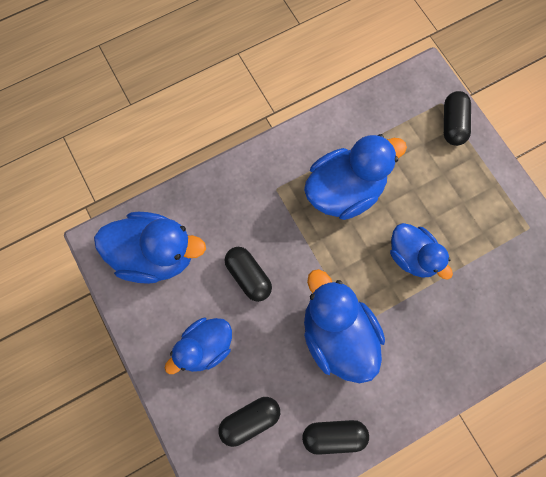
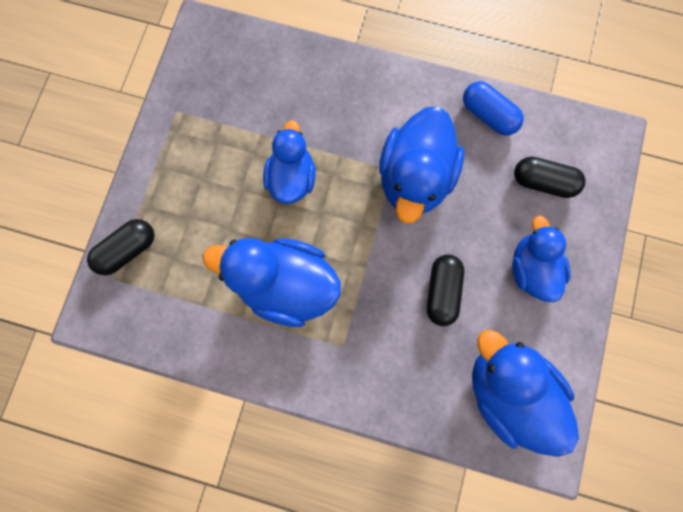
camera: 135 degrees left, 5 degrees up
(205, 347) = (531, 268): blue duck -> blue duck turned 105 degrees counterclockwise
(334, 435) = (488, 115): black capsule -> blue capsule

